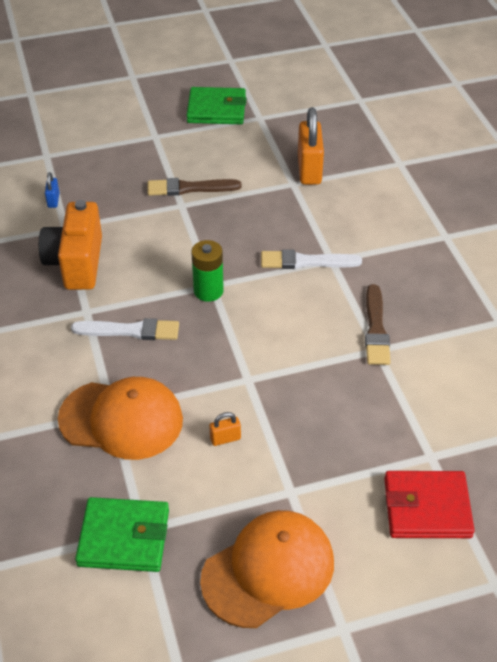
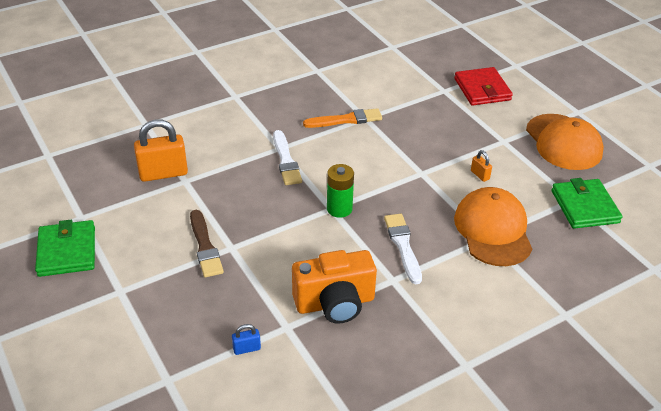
camera: 105 degrees left, 5 degrees down
(268, 570) = (563, 142): orange cap -> orange cap turned 150 degrees counterclockwise
(376, 329) = (346, 120): brown brush -> orange brush

